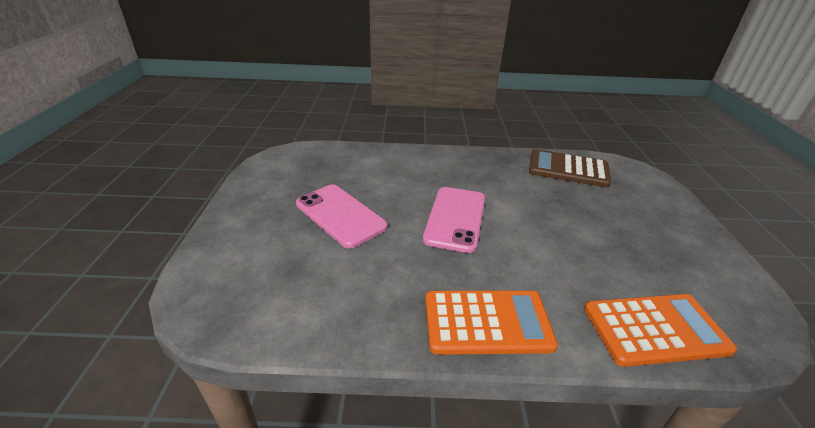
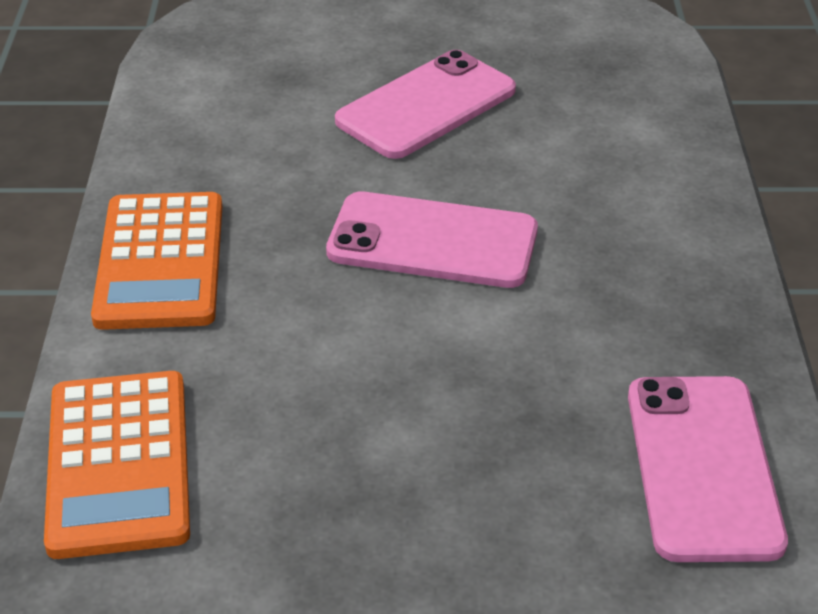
camera: 90 degrees right, 5 degrees up
(568, 169) = (703, 467): brown calculator -> pink phone

